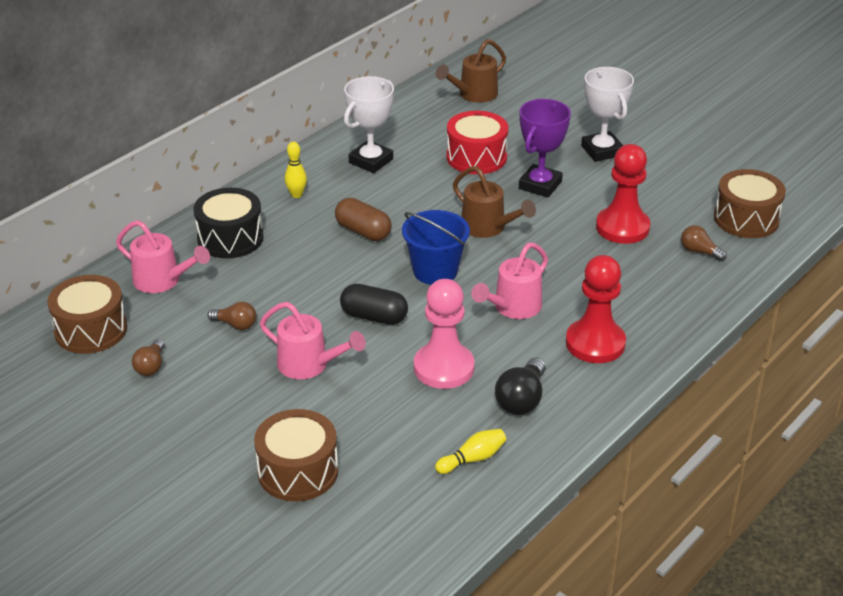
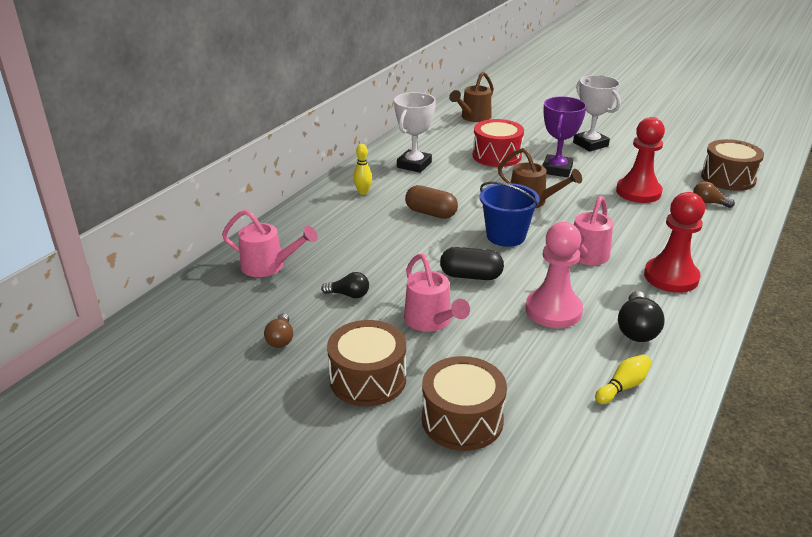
camera: 10 degrees left, 5 degrees down
(91, 330) = (212, 313): brown drum -> brown drum (368, 379)
(230, 238) = (318, 228): black drum -> none
(236, 324) = (349, 295): brown light bulb -> black light bulb
(309, 365) = (431, 321): pink watering can -> pink watering can turned 45 degrees clockwise

